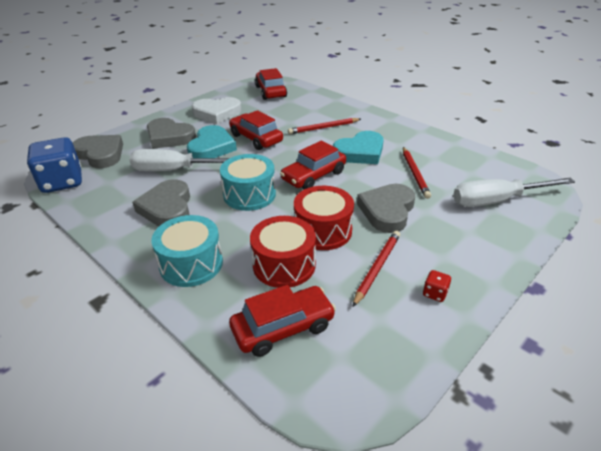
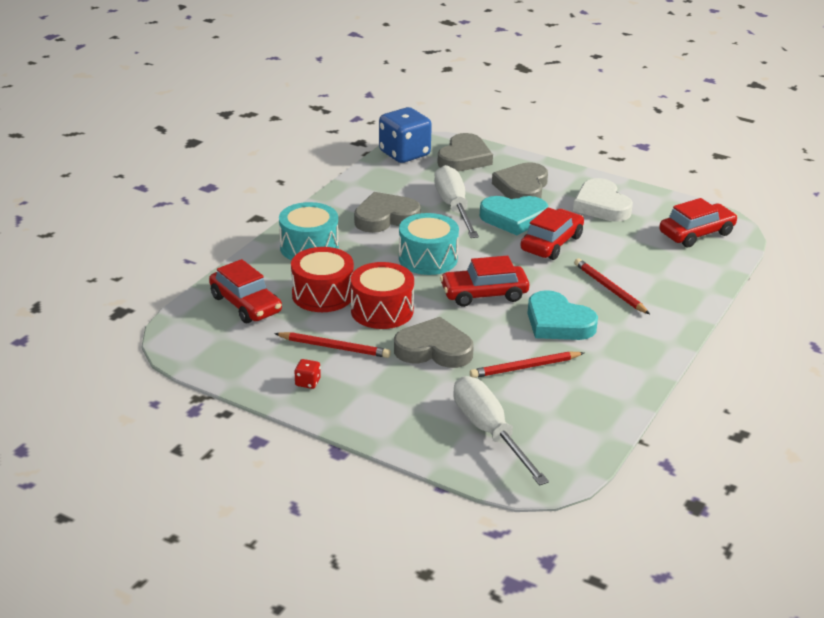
camera: 75 degrees right, 5 degrees down
(314, 176) = (484, 294): red car -> red car turned 45 degrees counterclockwise

